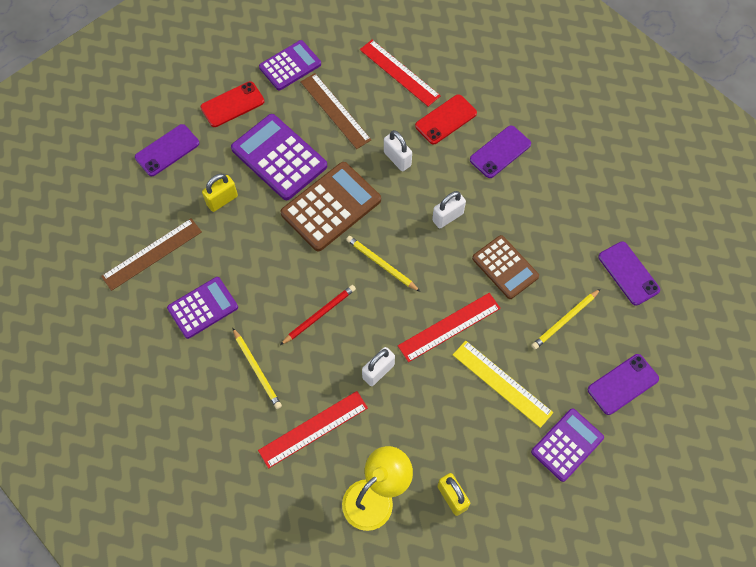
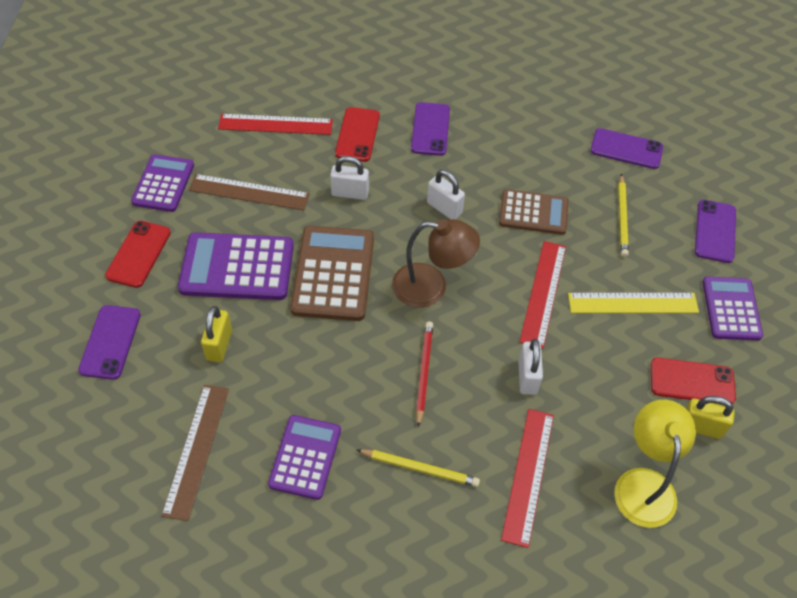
camera: 45 degrees left, 10 degrees down
(381, 264) = (431, 287): yellow pencil -> brown lamp
(447, 217) = (444, 208): white padlock -> white padlock turned 60 degrees counterclockwise
(481, 466) = (692, 381): none -> red phone

